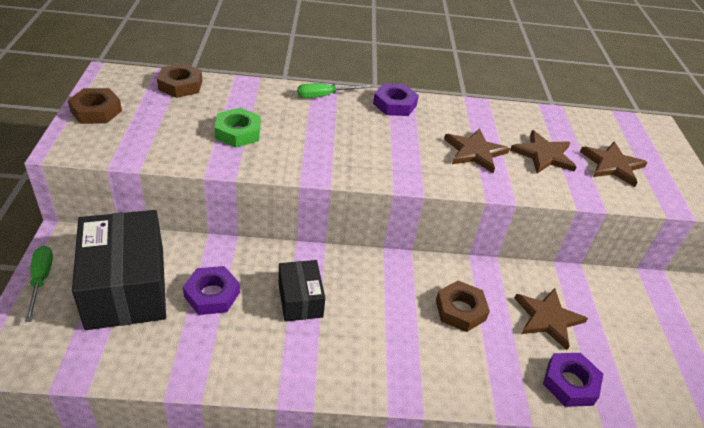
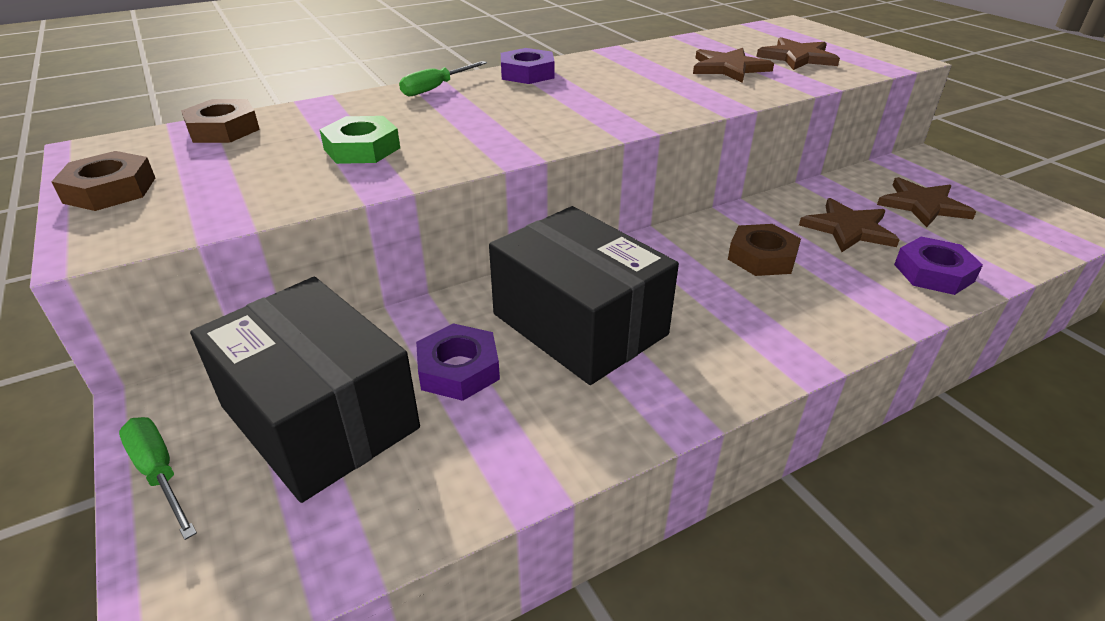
camera: 25 degrees left, 5 degrees down
(300, 299) = (579, 324): black box -> black box, size x1.89
(475, 152) = (661, 85): brown star -> brown star (923, 205)

